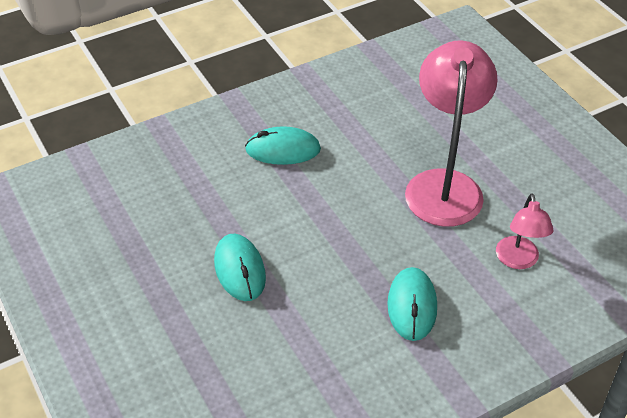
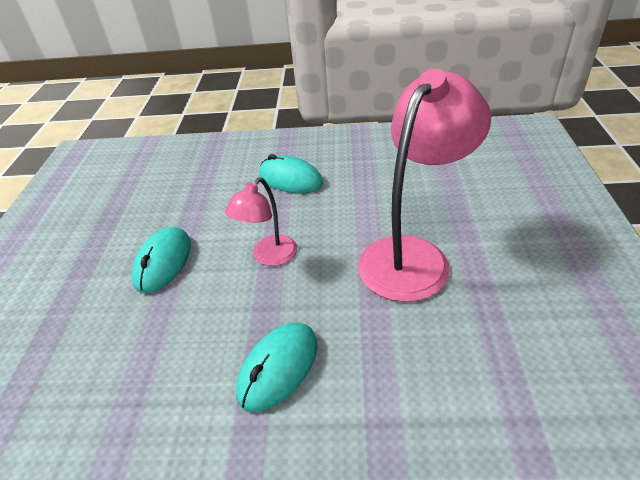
camera: 35 degrees right, 5 degrees down
(518, 260) = (440, 370): pink lamp -> pink lamp (269, 257)

